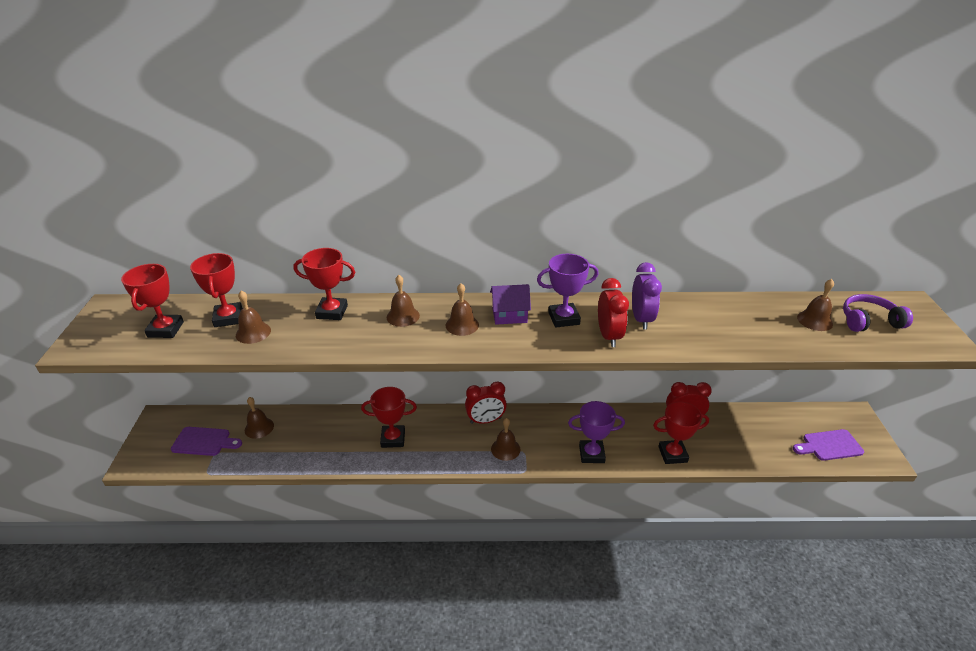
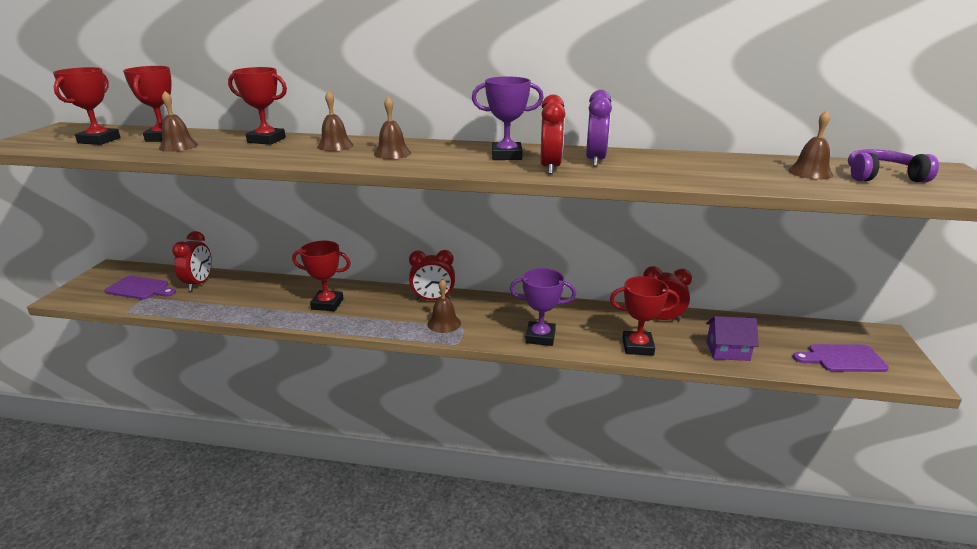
camera: 10 degrees right, 10 degrees down
(259, 427) = (199, 283): brown bell -> red clock
(509, 315) = (448, 151): purple house -> purple house (727, 351)

